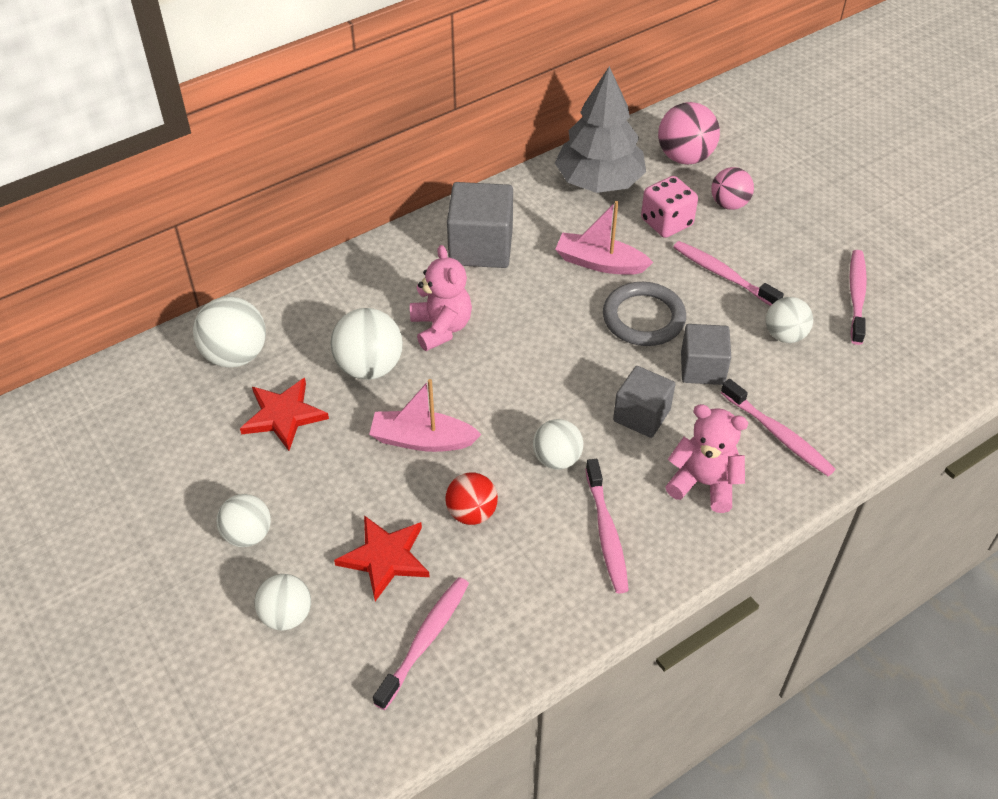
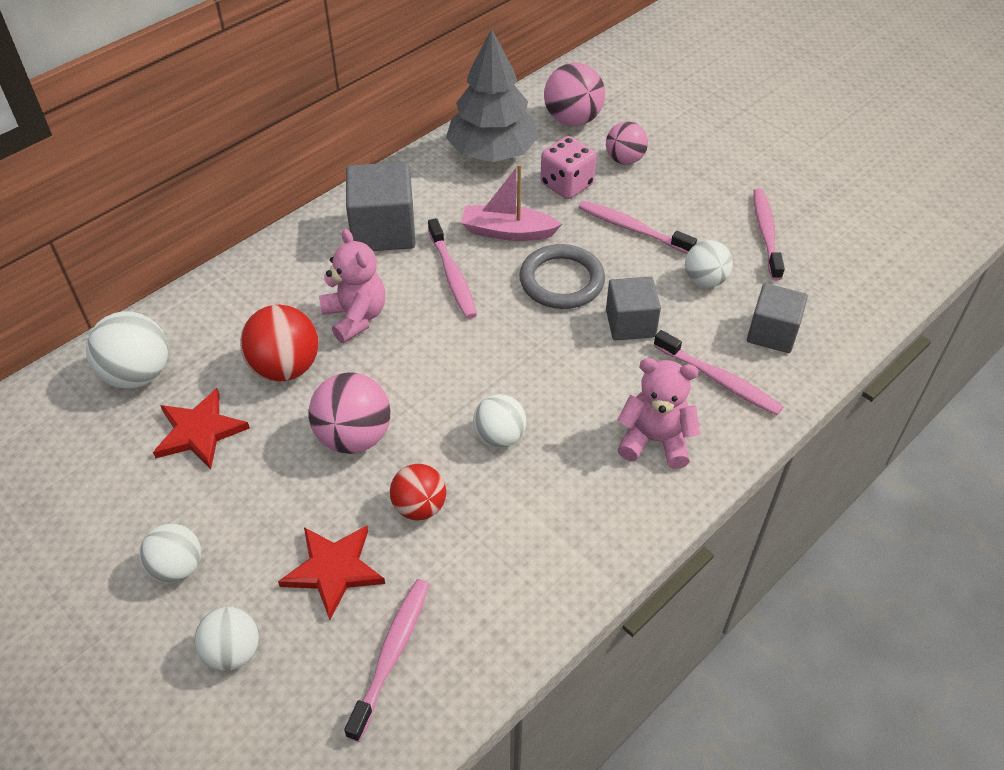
camera: 10 degrees left, 0 degrees up
(369, 367) = (285, 367): white ball -> red ball
(422, 440) = (354, 437): pink boat -> pink ball
(606, 532) = (565, 506): pink toothbrush -> pink toothbrush (452, 275)
(641, 415) = (578, 379): grey cube -> grey cube (772, 333)

